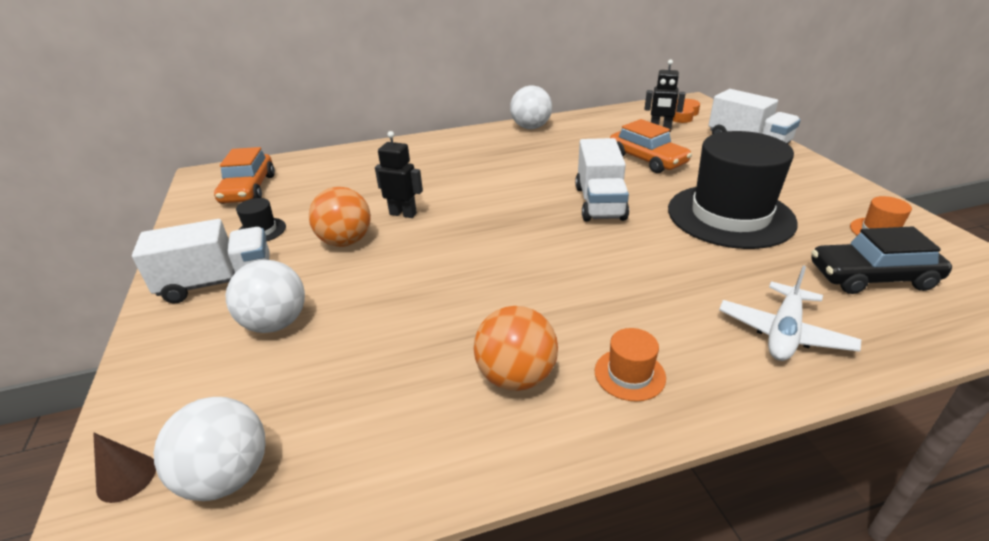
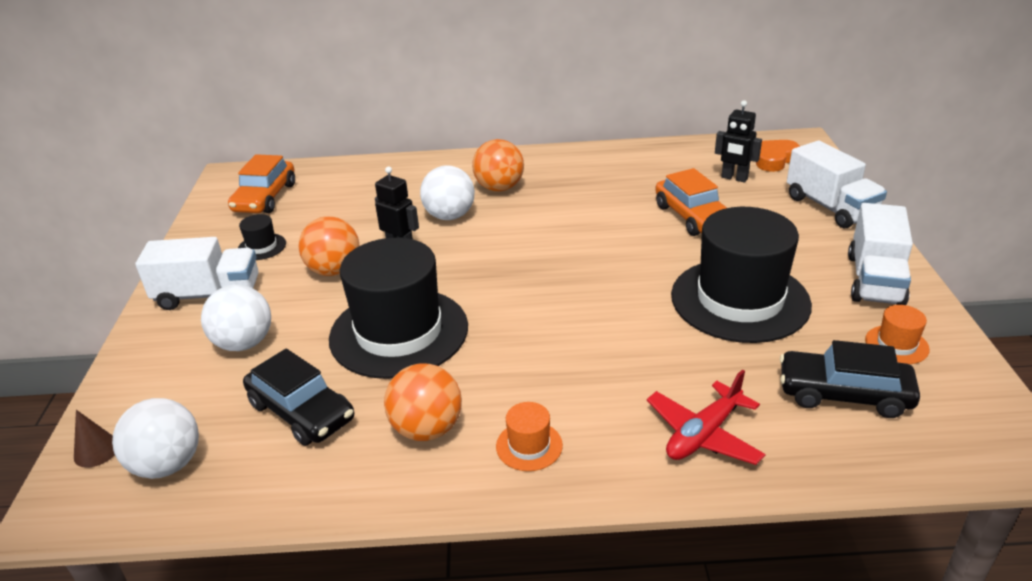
camera: 15 degrees right, 0 degrees up
(369, 383) = (301, 411): none -> black car
(438, 287) = (399, 332): none -> black hat
(470, 157) = (499, 188): none -> orange ball
(531, 127) = (586, 156): white ball -> white ball (449, 216)
(599, 203) = (607, 263): white truck -> white truck (874, 280)
(783, 333) = (703, 434): white plane -> red plane

